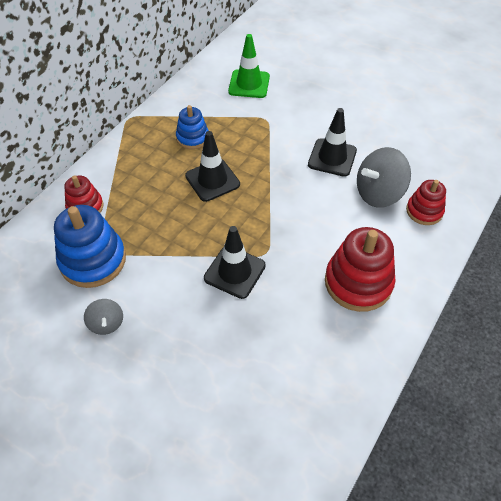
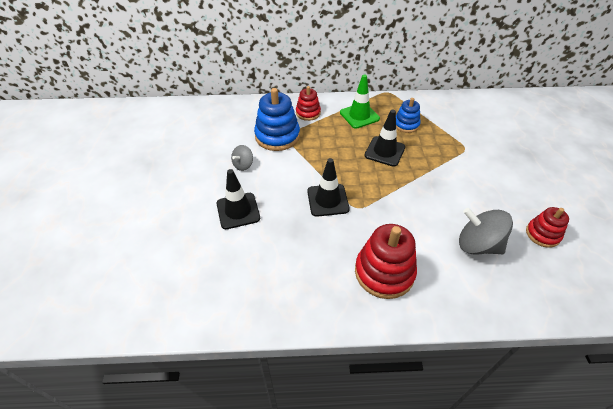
camera: 55 degrees right, 5 degrees down
(249, 84) = (483, 124): green traffic cone -> green traffic cone (359, 115)
(332, 157) = (477, 200): black traffic cone -> black traffic cone (238, 211)
(424, 211) = (495, 284): red stacking toy -> red stacking toy (542, 234)

